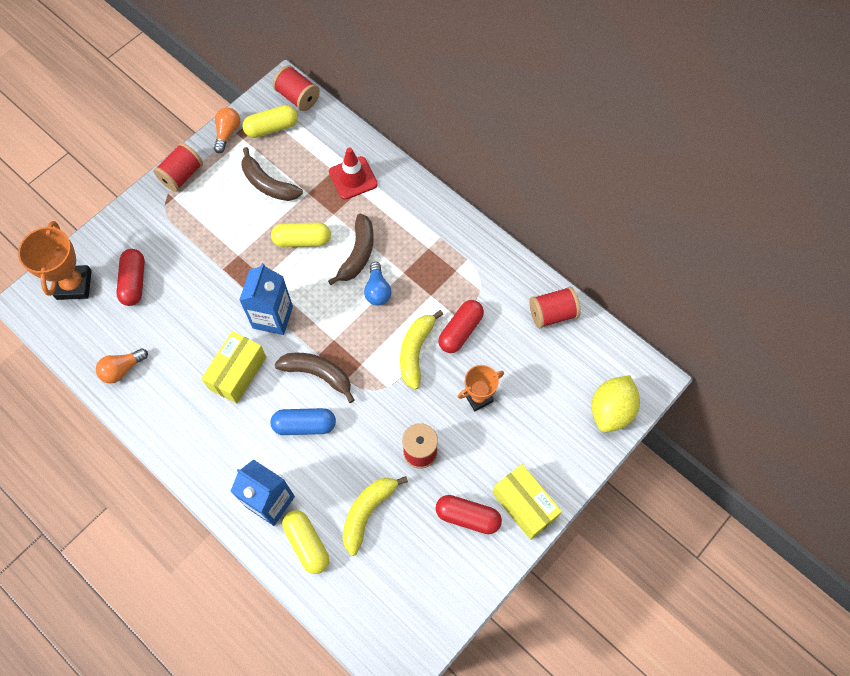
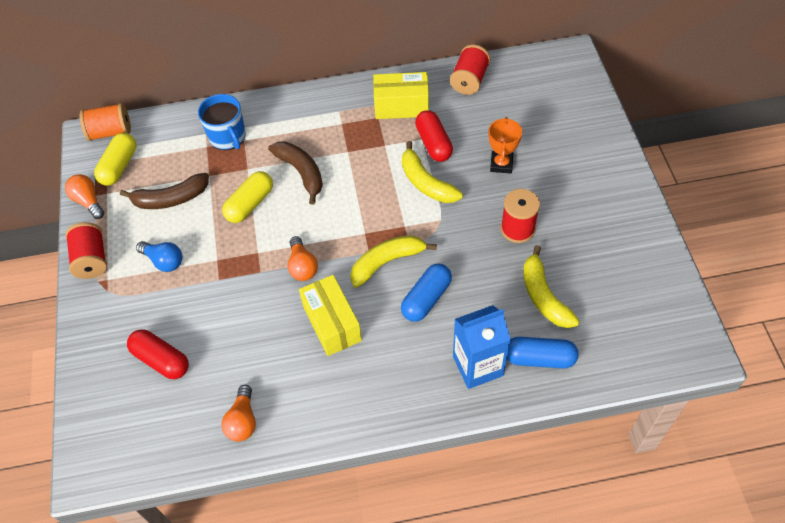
camera: 50 degrees left, 10 degrees down
(74, 285) = (112, 416): orange trophy -> none
(272, 317) = (302, 266): blue carton -> orange light bulb
(298, 97) = (110, 132): red spool -> orange spool
(307, 544) = (539, 358): yellow capsule -> blue capsule
(318, 374) = (387, 262): brown banana -> yellow banana
(353, 178) = (228, 137): red traffic cone -> blue mug
(377, 290) = (347, 177): blue light bulb -> blue light bulb (164, 261)
(467, 516) = (598, 228): red capsule -> none
(524, 505) = (616, 186): yellow box -> yellow box (401, 106)
(611, 410) = (578, 91): yellow lemon -> none

